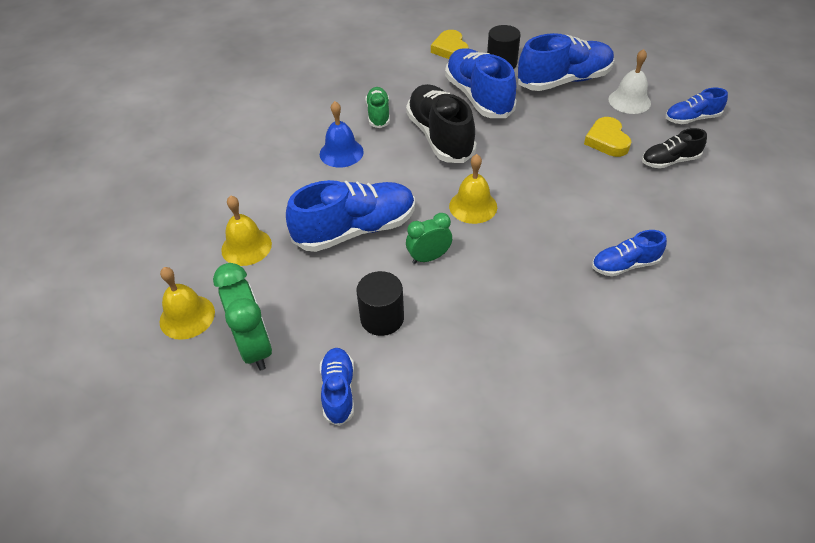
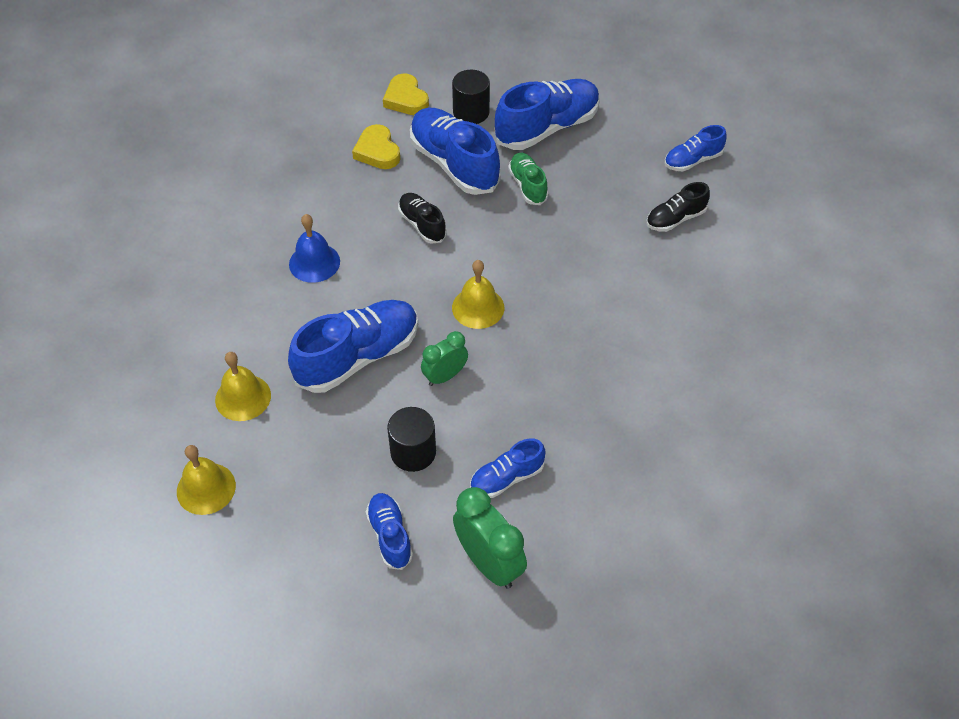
camera: 15 degrees left, 5 degrees up
(255, 346) = (290, 507): green clock -> green clock (489, 563)
(378, 114) = (343, 205): green shoe -> green shoe (527, 185)
(440, 137) = (422, 225): black shoe -> black shoe, size x0.54
(607, 141) = (606, 202): yellow heart -> yellow heart (377, 151)
(624, 265) = (645, 350): blue shoe -> blue shoe (506, 478)
(629, 101) = (623, 146): white bell -> none

